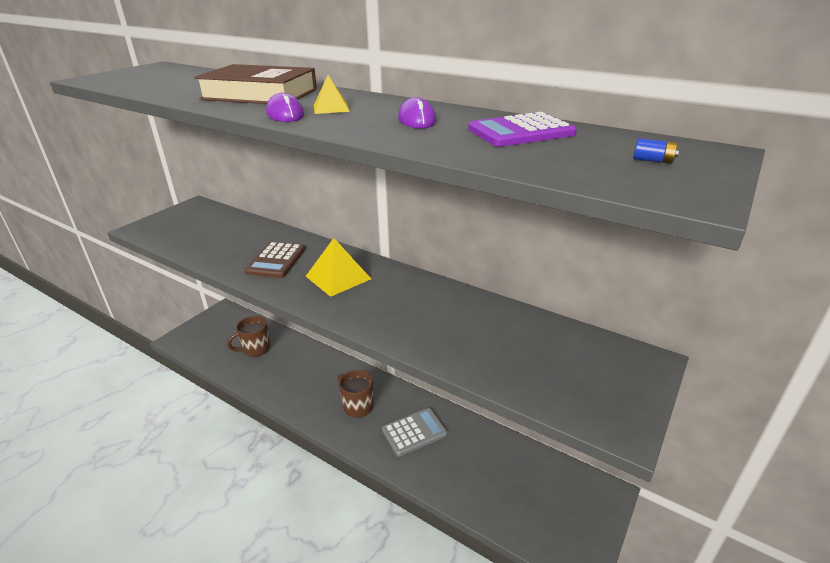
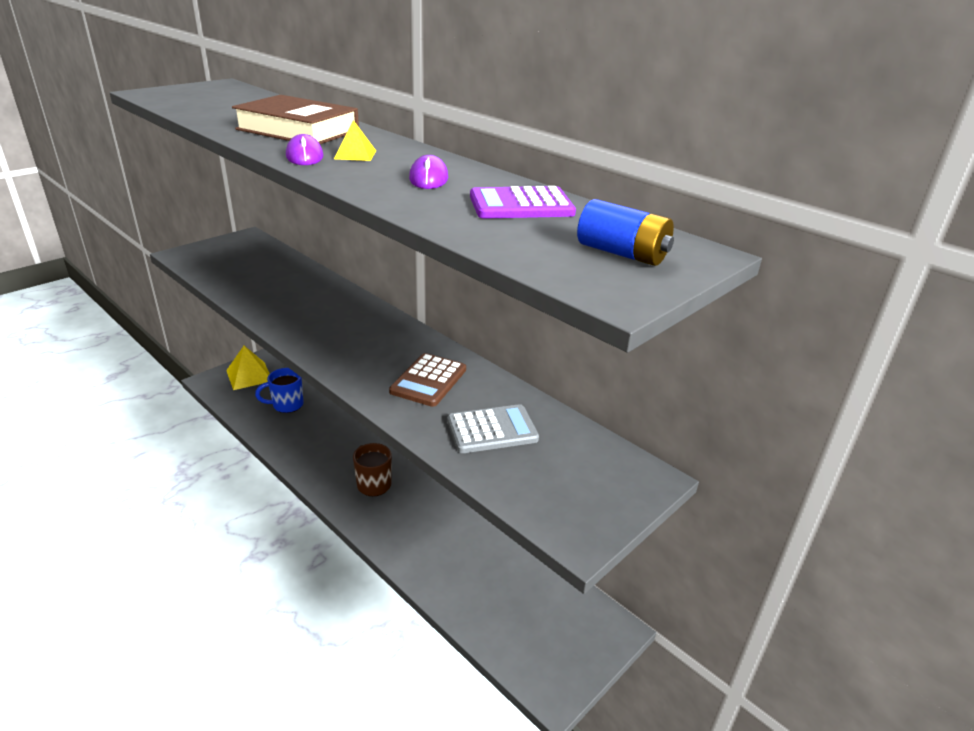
camera: 10 degrees right, 0 degrees up
(255, 349) = (286, 405): brown mug -> blue mug
(276, 260) = (305, 308): brown calculator -> brown calculator (428, 380)
(338, 277) = (360, 335): yellow pyramid -> yellow pyramid (249, 375)
(414, 432) = (424, 523): grey calculator -> grey calculator (492, 430)
(653, 161) = (622, 254): blue battery -> blue battery, size x2.15

